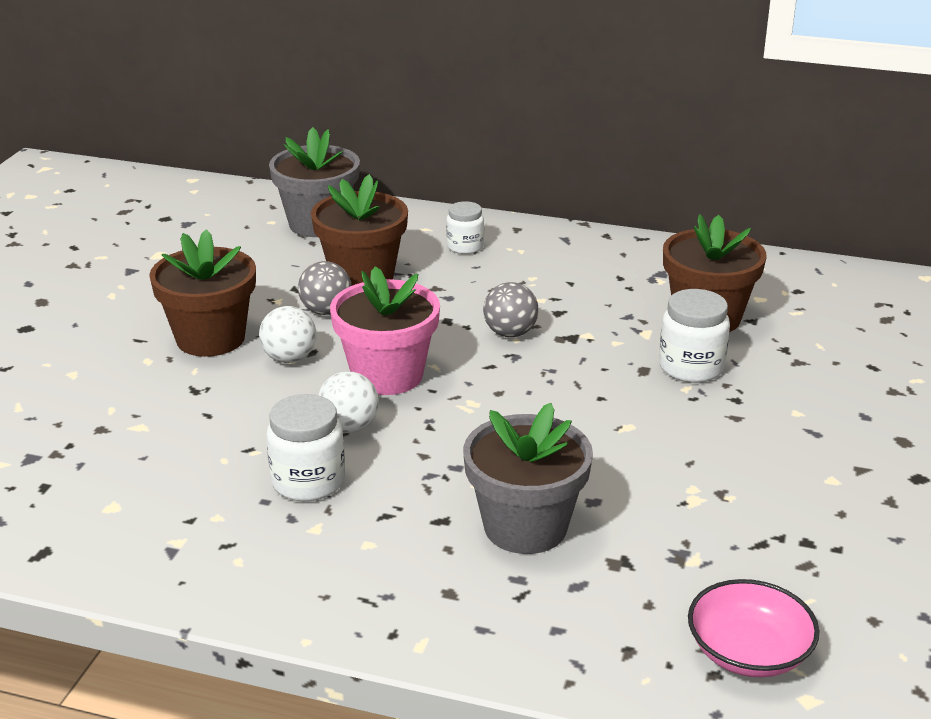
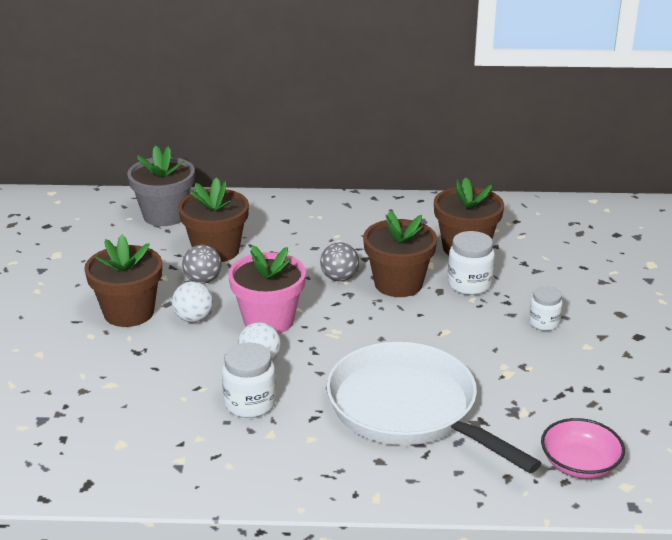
camera: 15 degrees left, 0 degrees up
(465, 246) = (279, 219): white jar -> white jar (544, 323)
(525, 527) = (409, 409): grey flower pot -> white pan
(589, 352) = (398, 284): none -> brown flower pot

